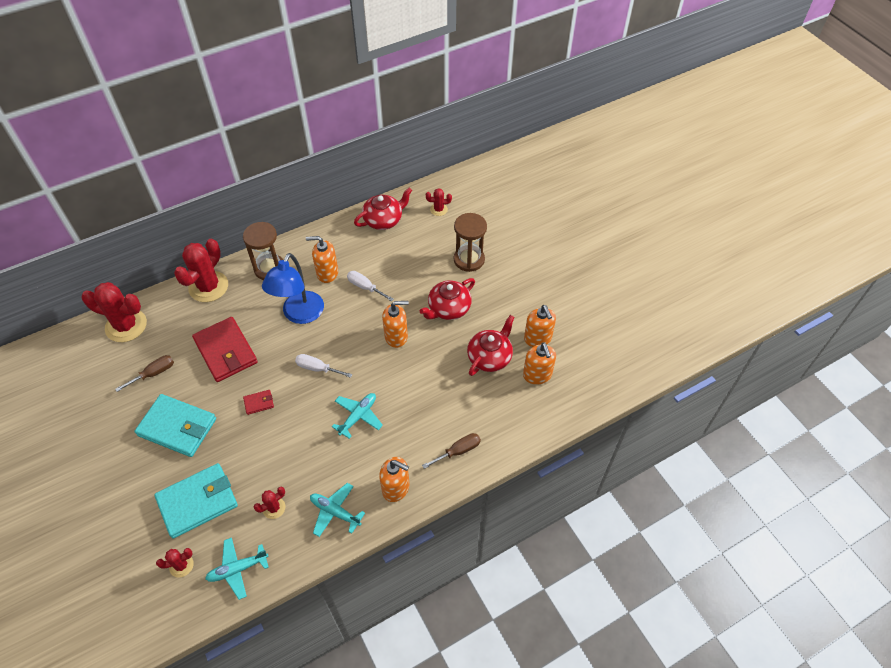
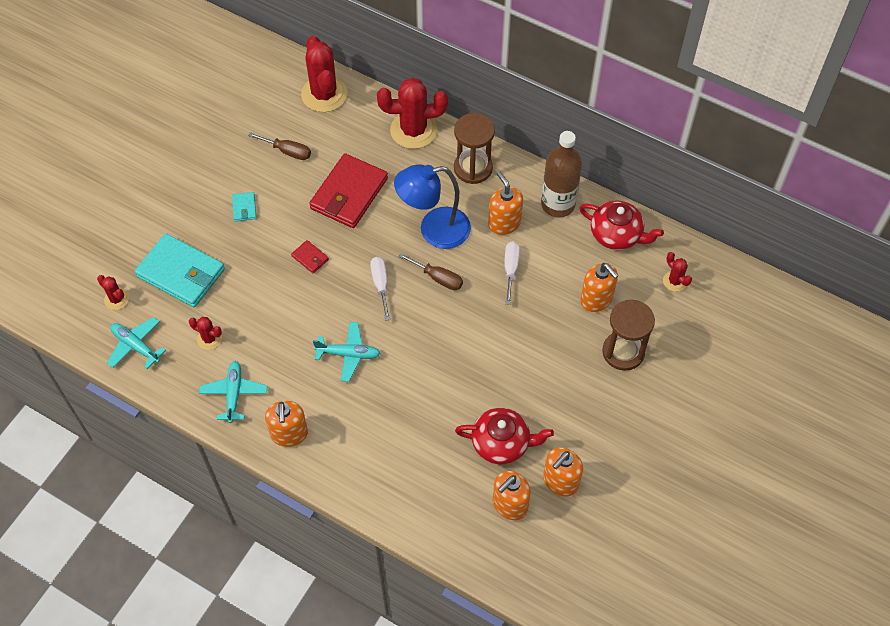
camera: 60 degrees right, 5 degrees up
(177, 427) = (244, 208): turquoise wallet -> turquoise wallet, size x0.43
(337, 238) = (558, 204): none -> brown bottle
(396, 336) = (467, 335): orange soap dispenser -> orange soap dispenser (596, 299)
(448, 308) = (538, 367): red teapot -> none
(458, 451) = (364, 471): brown screwdriver -> brown screwdriver (438, 278)

